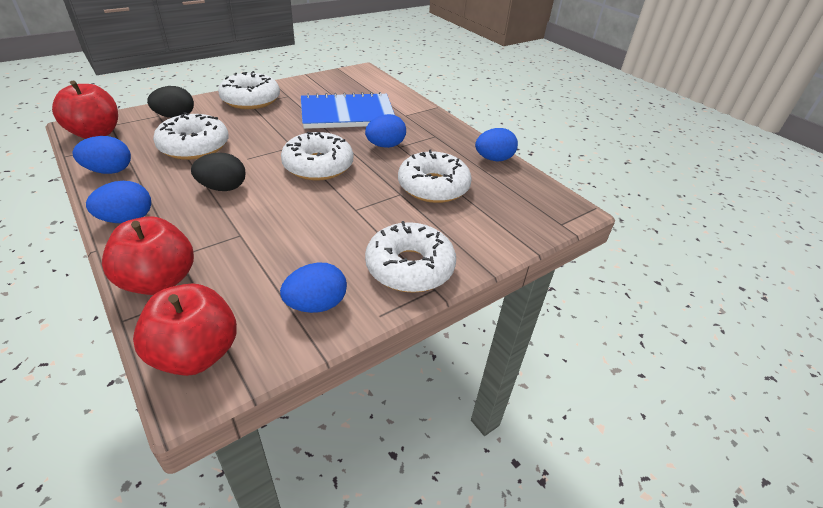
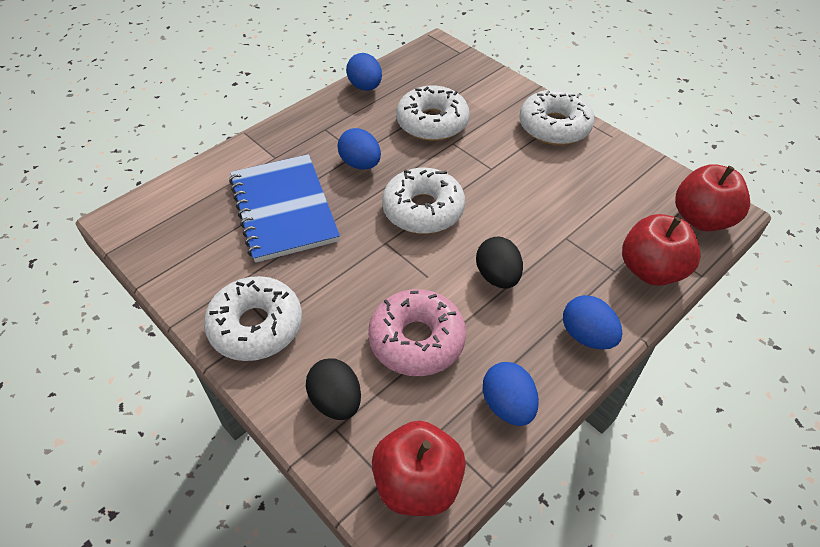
camera: 95 degrees left, 10 degrees up
(194, 146) = (417, 340): white donut -> pink donut
(316, 305) = (621, 169): blue egg -> none

